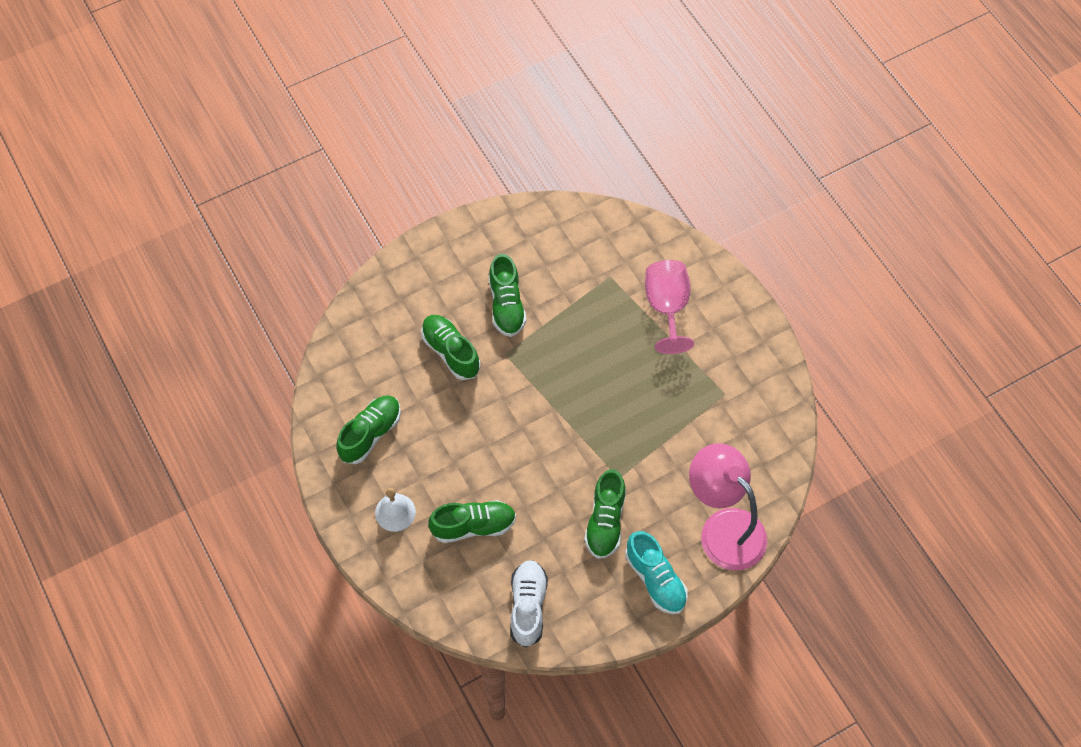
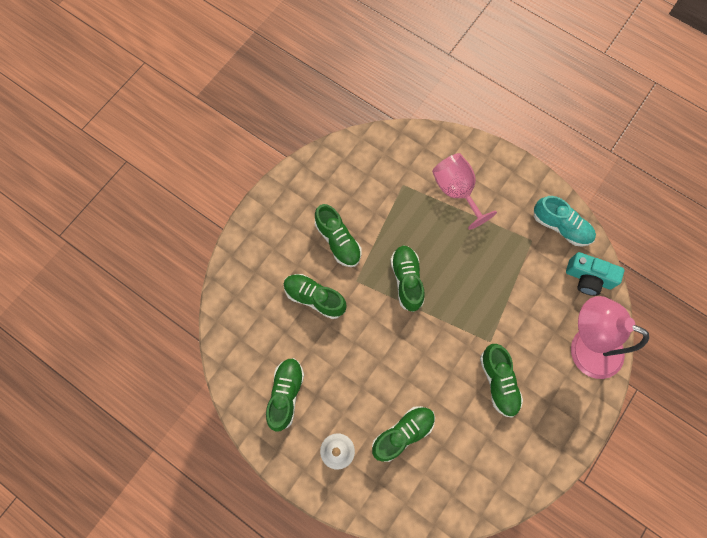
camera: 25 degrees left, 10 degrees up
(528, 606) = (477, 480): white shoe -> none
(560, 376) = (407, 280): none -> green shoe
(655, 579) = (558, 411): turquoise shoe -> turquoise shoe (561, 226)
(768, 460) = (588, 278): none -> turquoise camera

